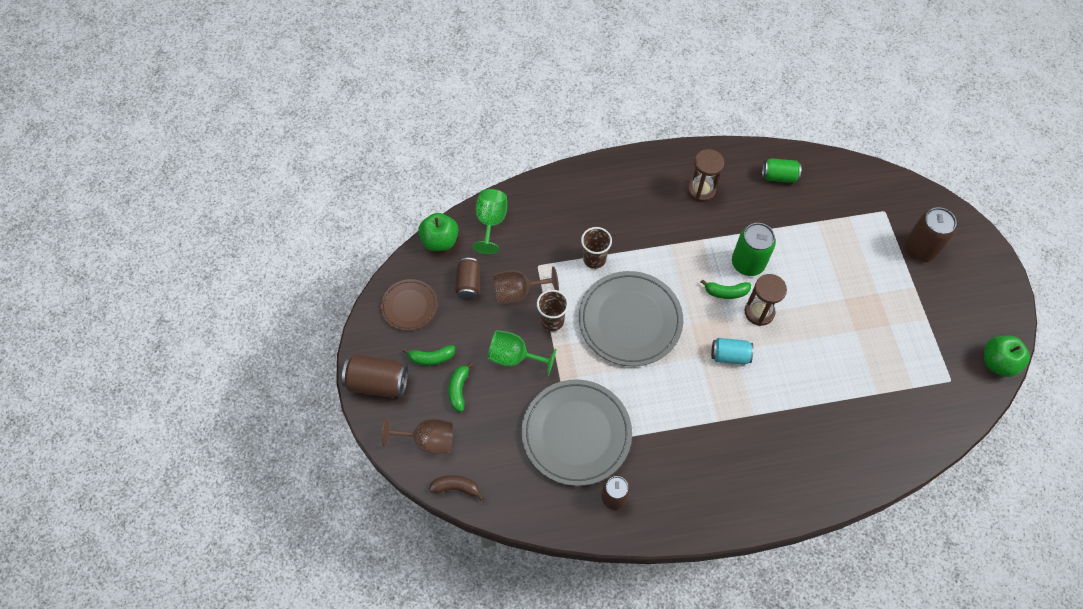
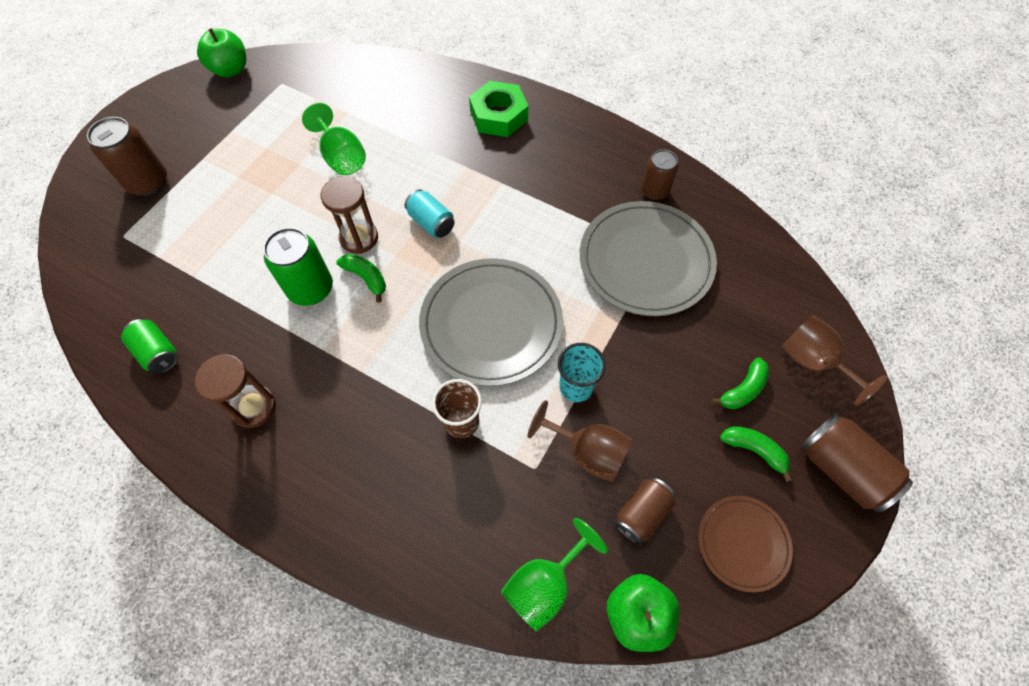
camera: 140 degrees left, 0 degrees up
(456, 488) = (808, 297): brown banana -> none
(514, 357) = (652, 378): green goblet -> green goblet (342, 157)
(552, 321) = (576, 387): brown cup -> turquoise cup
(778, 478) = (498, 116): none -> green nut

